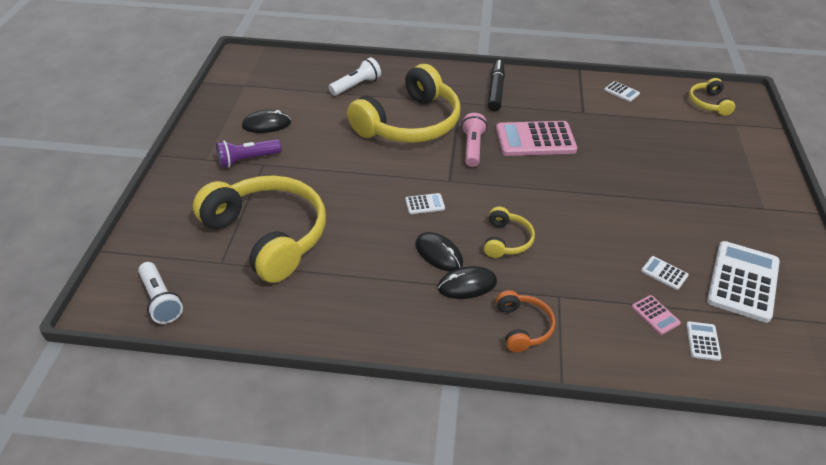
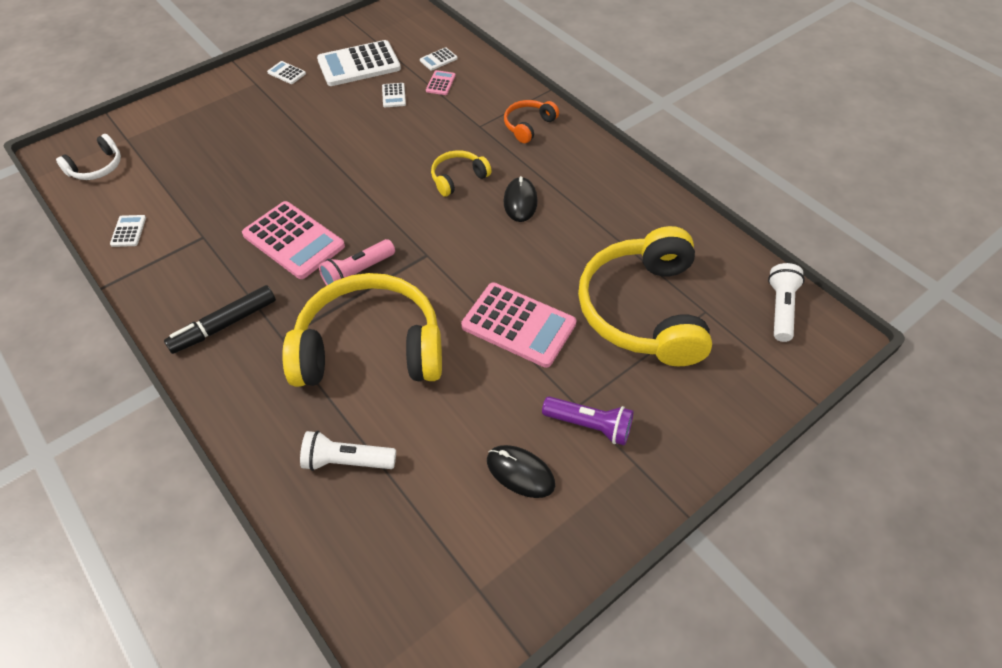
camera: 135 degrees left, 10 degrees up
(342, 179) = (518, 325): none -> pink calculator
(425, 204) = (477, 247): white calculator -> white calculator (286, 73)
(467, 285) = (529, 169): black mouse -> none
(708, 103) = (97, 167): yellow headphones -> white headphones

